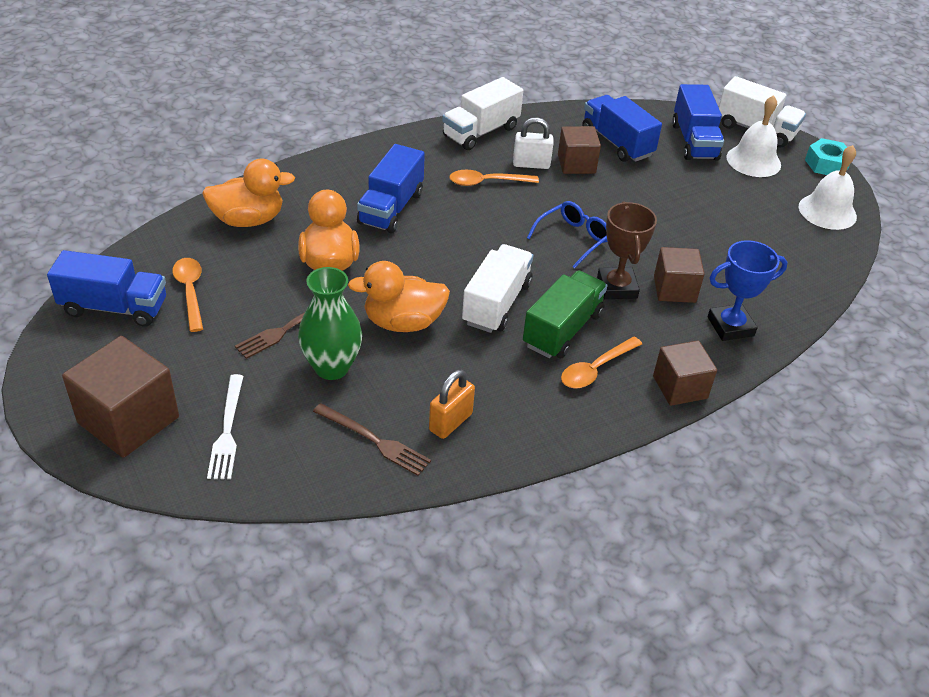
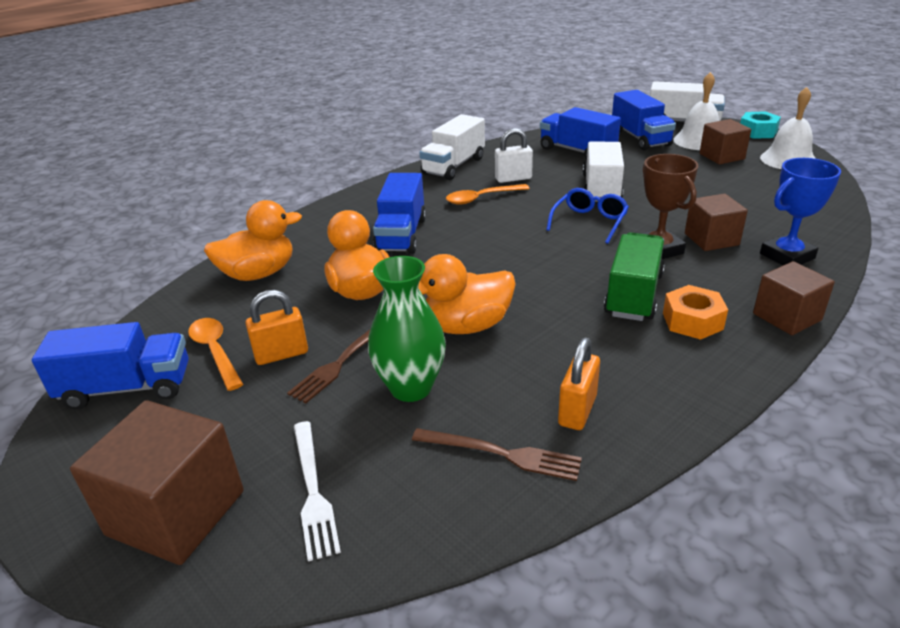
camera: 10 degrees left, 10 degrees down
(242, 309) = (281, 354): none -> orange padlock
(496, 303) = (553, 288): white truck -> white truck (601, 188)
(576, 164) = (553, 171): brown cube -> brown cube (721, 156)
(596, 369) = (692, 321): orange spoon -> orange nut

